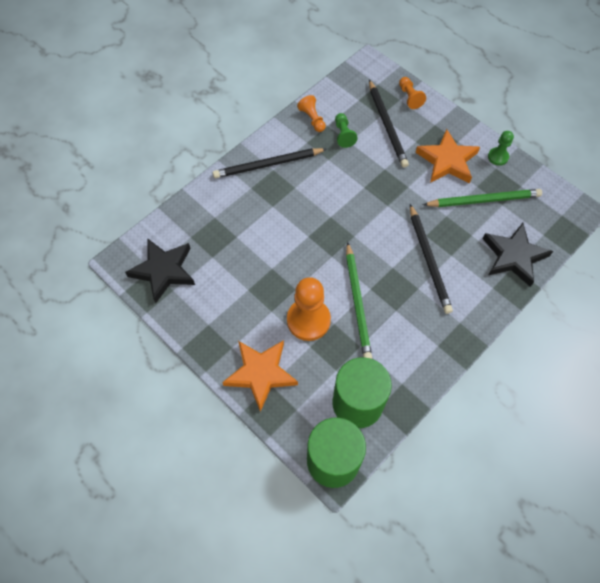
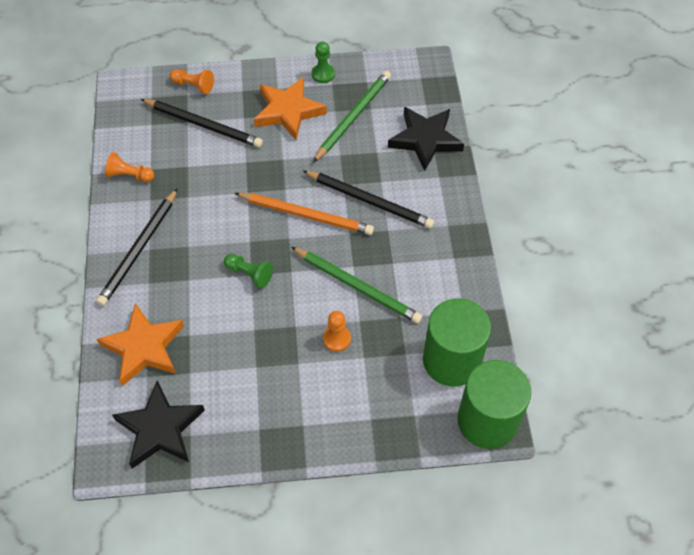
camera: 50 degrees left, 5 degrees down
(260, 374) = (353, 419): orange star -> orange star (144, 347)
(308, 320) = (337, 339): orange pawn -> orange pawn, size x0.53
(343, 135) = (175, 164): green pawn -> green pawn (249, 274)
(380, 232) = (306, 215): none -> orange pencil

